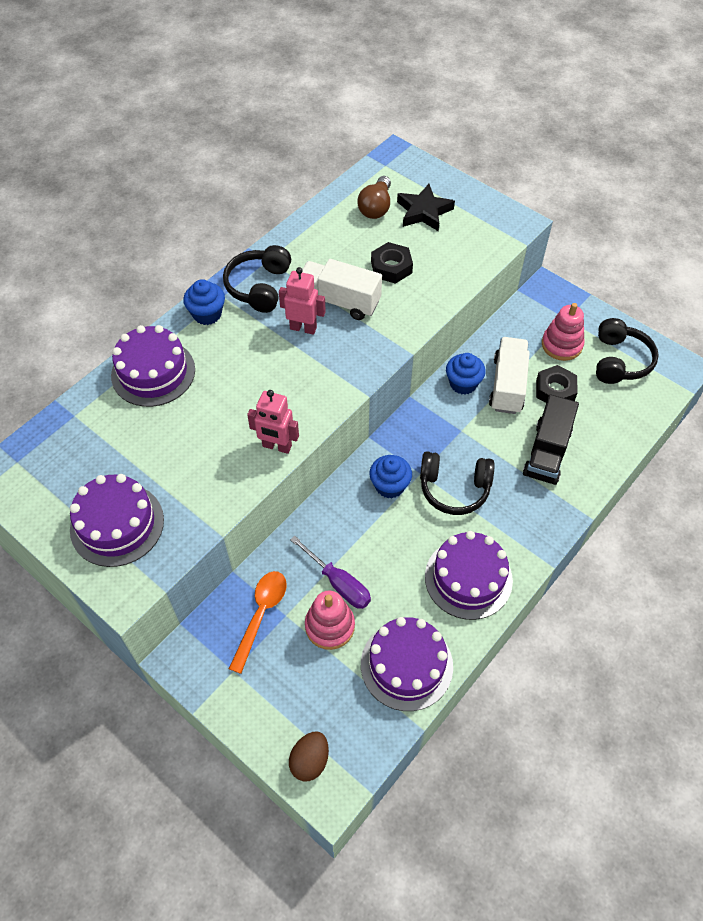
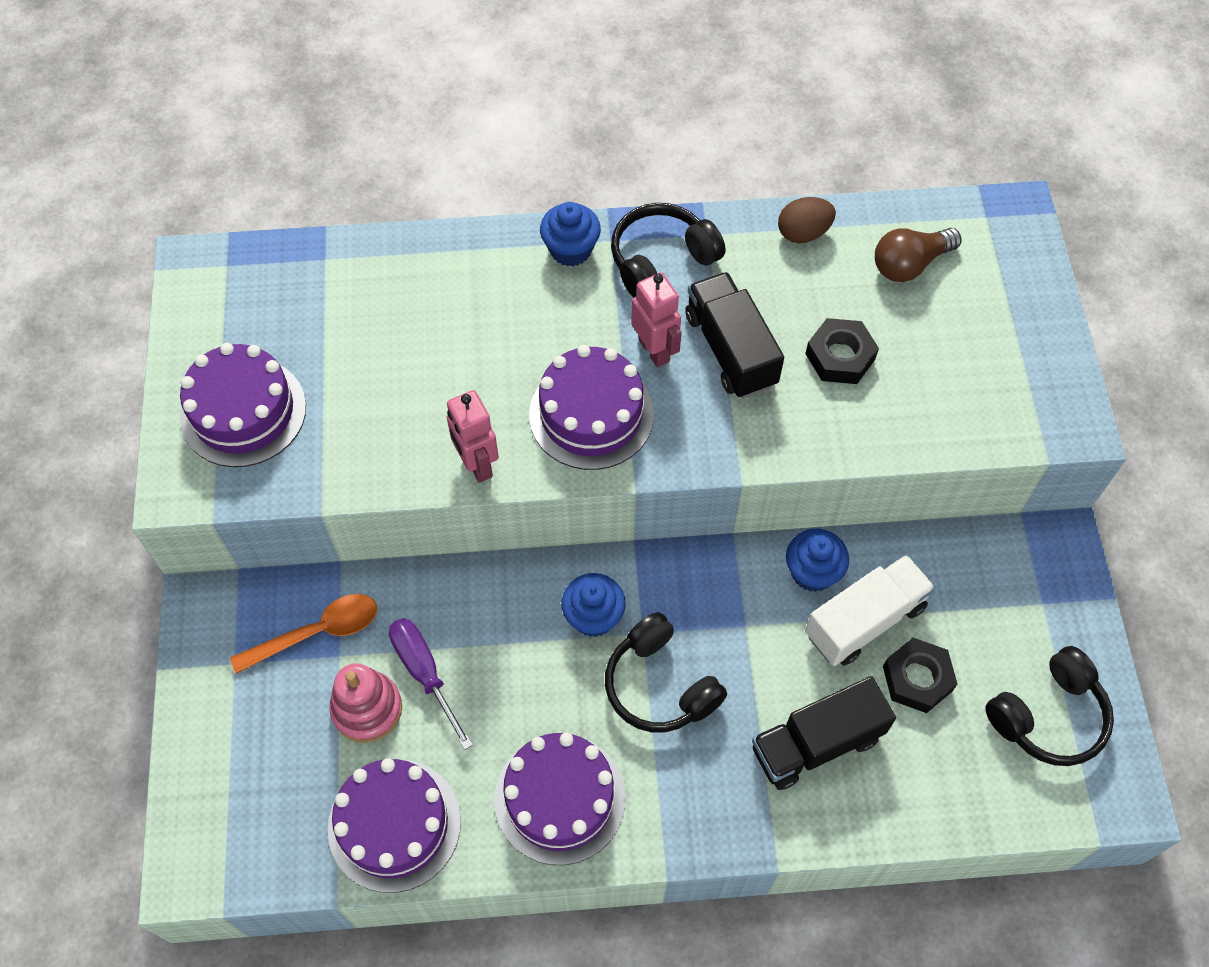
camera: 45 degrees right, 5 degrees up
(153, 372) = (446, 273): purple cake -> purple cake (591, 414)
(310, 761) = (204, 823): brown egg -> brown egg (803, 233)
(339, 301) = (730, 350): white truck -> black truck
(339, 583) = (424, 673): purple screwdriver -> purple screwdriver turned 150 degrees clockwise
(424, 212) = (964, 316): black star -> none
(561, 345) = (994, 630): pink stacking toy -> none

